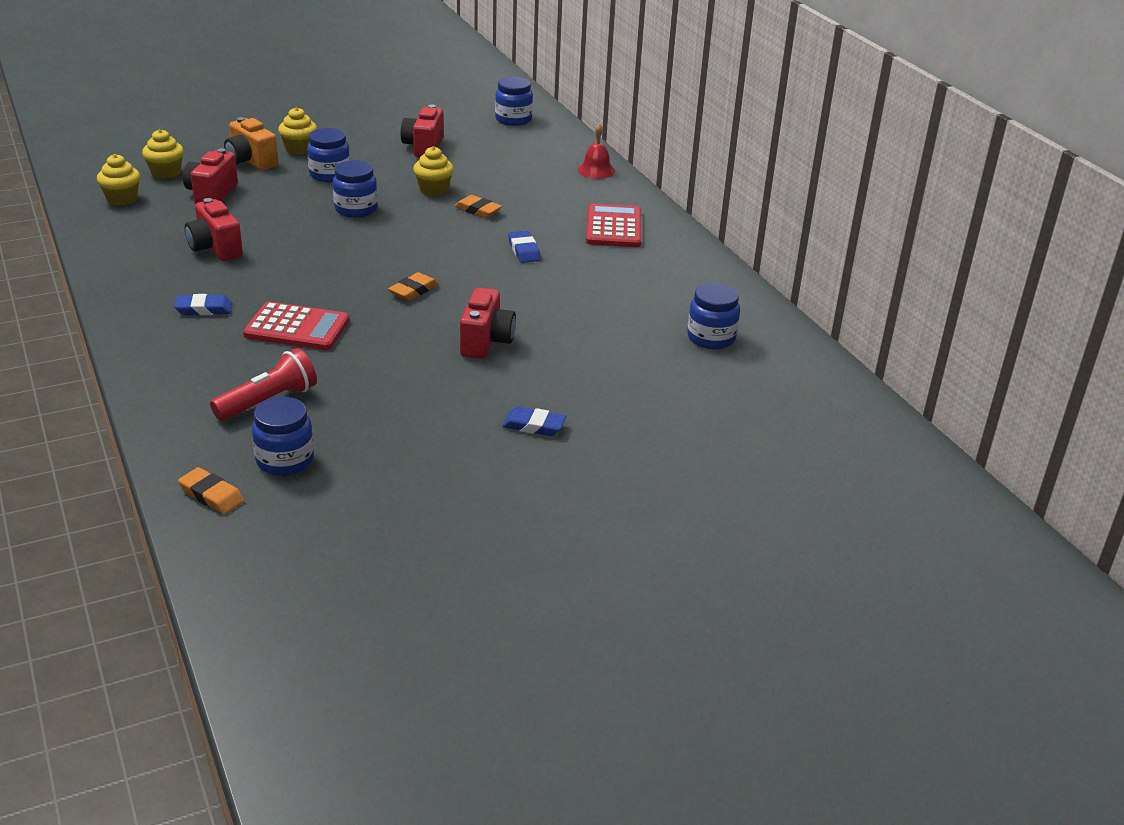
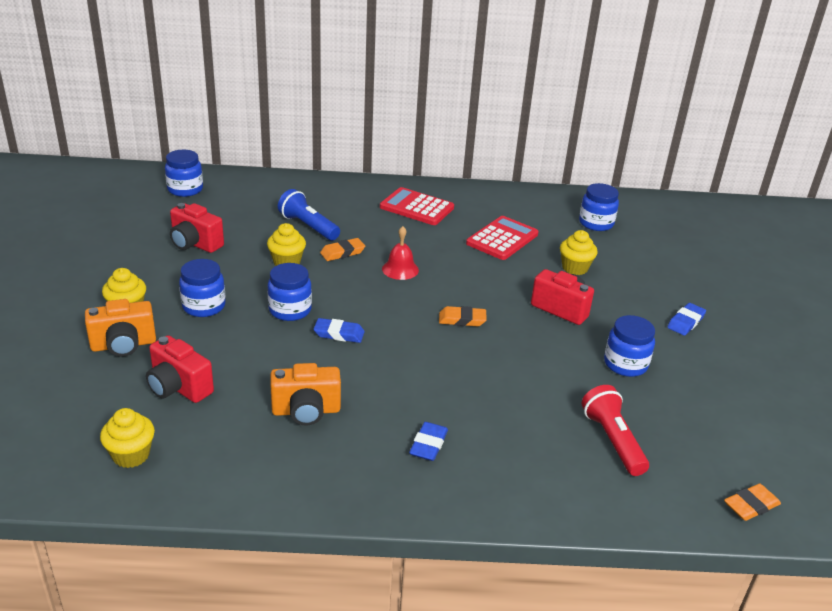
camera: 65 degrees left, 0 degrees up
(166, 173) = (93, 409): yellow cupcake -> yellow cupcake (575, 268)
(215, 248) = (306, 411): red camera -> orange camera
(285, 460) = (706, 452): blue jar -> blue jar (625, 364)
(297, 328) = (494, 396): red calculator -> red calculator (502, 239)
(413, 290) = (462, 320): orange eraser -> orange eraser turned 60 degrees counterclockwise
(509, 184) = (308, 226): none -> blue flashlight
(524, 250) = (427, 253): blue eraser -> blue eraser (339, 334)
(596, 170) = (317, 185): red bell -> red bell (400, 269)

